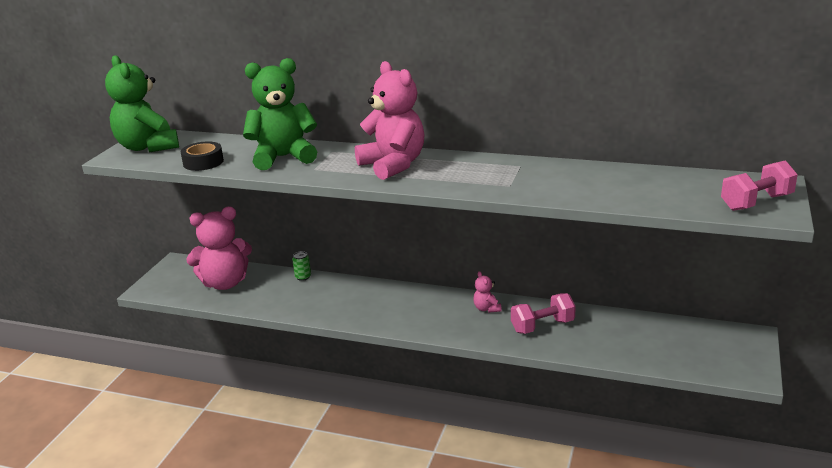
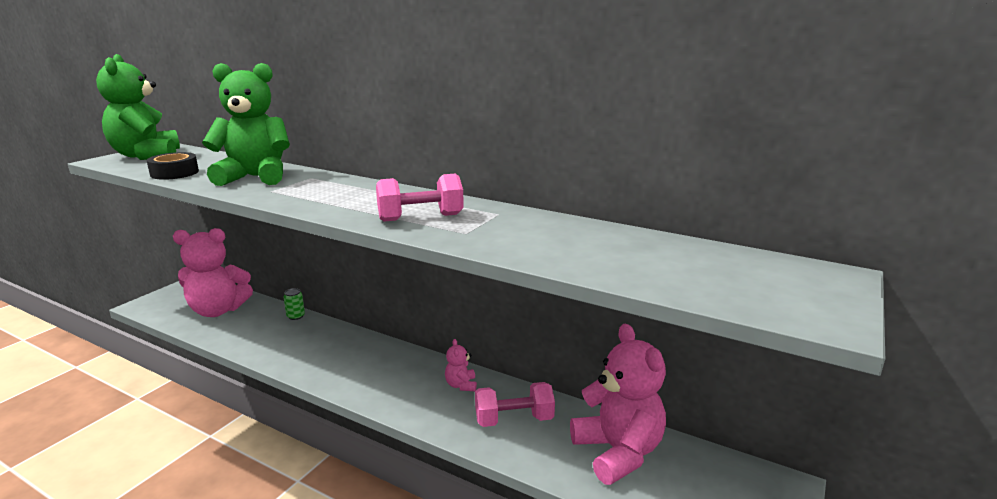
camera: 10 degrees right, 5 degrees down
(393, 165) = (356, 197): pink teddy bear -> pink teddy bear (618, 452)
(756, 202) = (796, 298): pink dumbbell -> pink dumbbell (420, 218)

